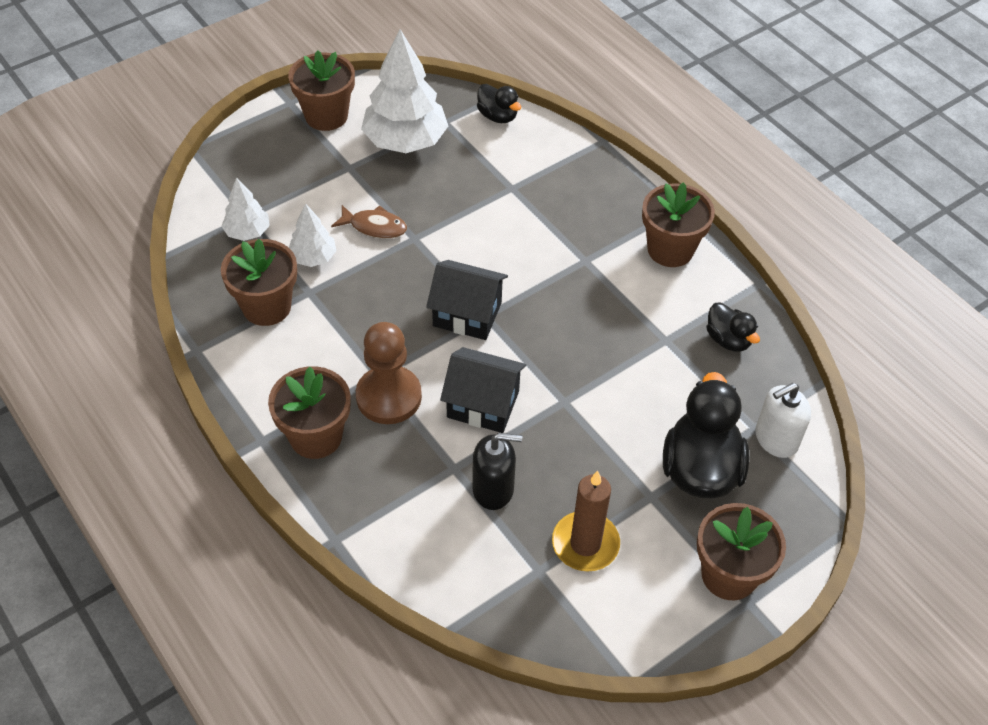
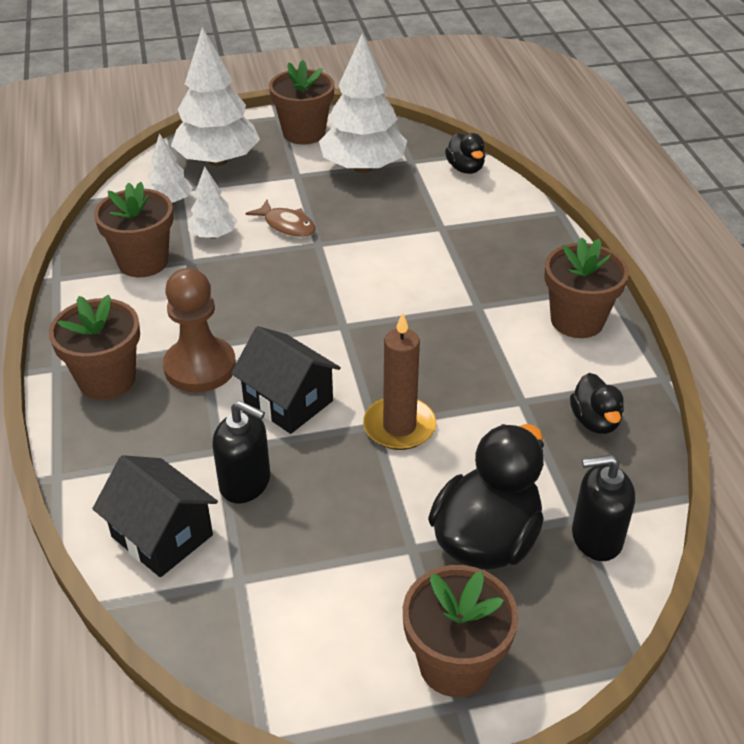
camera: 25 degrees right, 10 degrees down
(263, 172) = (218, 161): none -> white tree
(467, 314) = (326, 319): black house -> black house (162, 536)
(585, 544) = (308, 570): brown candle -> brown candle (399, 426)
(776, 439) = (596, 537): white soap dispenser -> black soap dispenser

